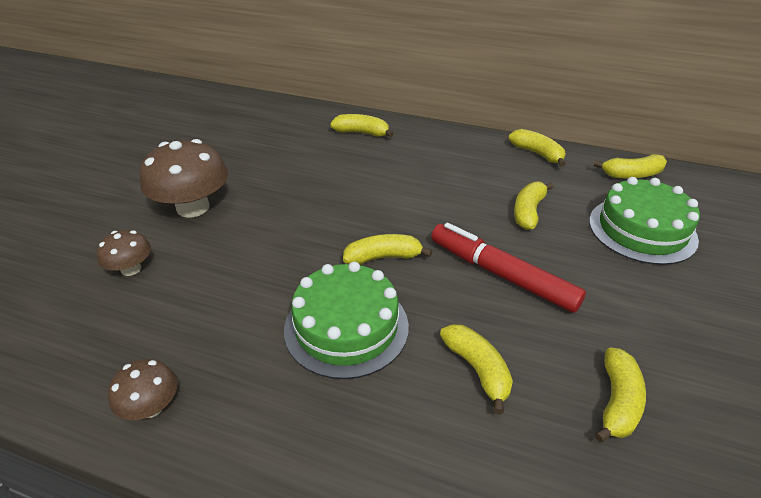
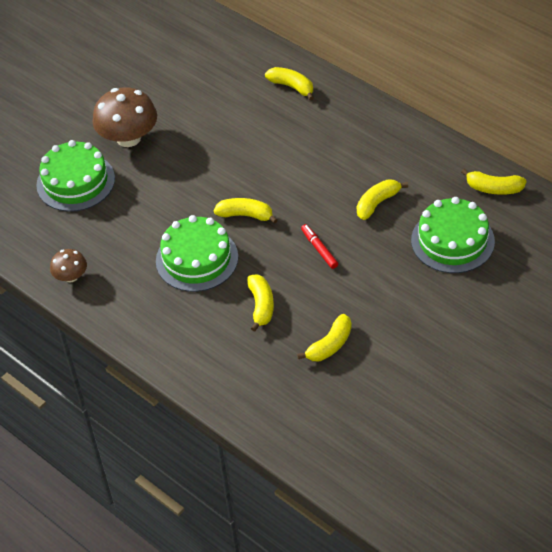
camera: 25 degrees right, 10 degrees up
(131, 269) = (75, 182): brown mushroom -> green cake
(501, 274) = (319, 249): red marker -> red marker, size x0.51
(537, 154) = (430, 147): yellow banana -> none

